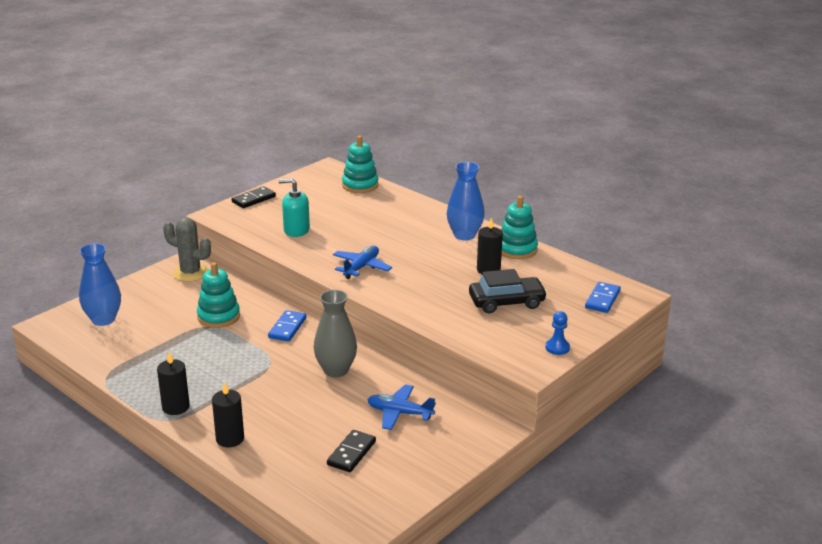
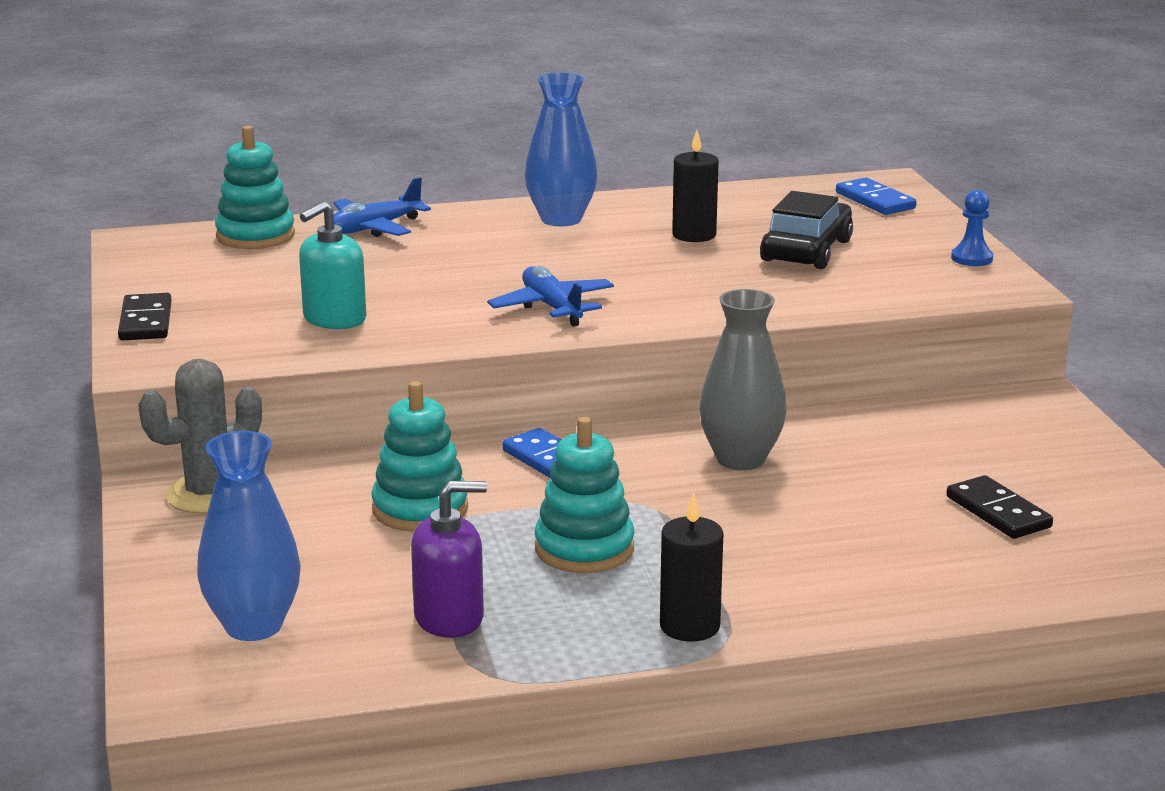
camera: 55 degrees left, 5 degrees down
(140, 354) = (449, 618): none -> purple soap dispenser
(230, 439) = (851, 601): black candle -> none
(399, 413) = (923, 447): blue plane -> blue plane (374, 228)
(517, 249) = (659, 203): turquoise stacking toy -> turquoise stacking toy (584, 549)

